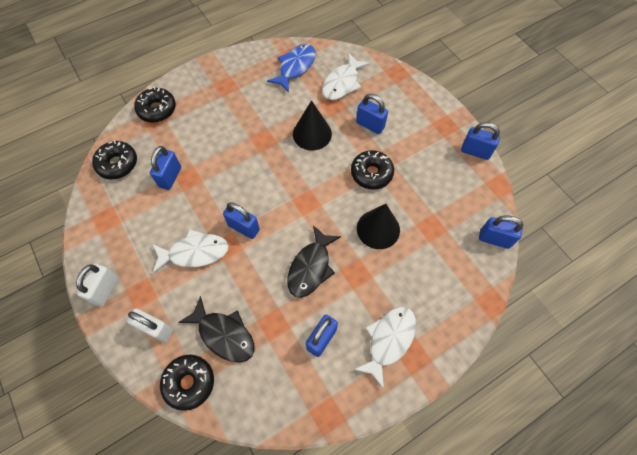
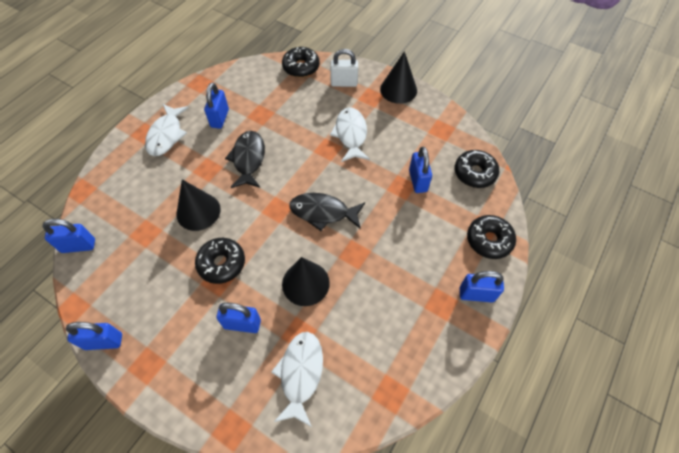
camera: 155 degrees right, 5 degrees down
(105, 290) = (398, 89): white padlock -> black cone
(195, 252) = (350, 134): white fish -> white fish turned 120 degrees clockwise
(224, 334) = (293, 96): black fish -> black fish (323, 212)
(244, 228) = (322, 166): blue padlock -> blue padlock (476, 294)
(295, 67) = (374, 372): blue fish -> none

